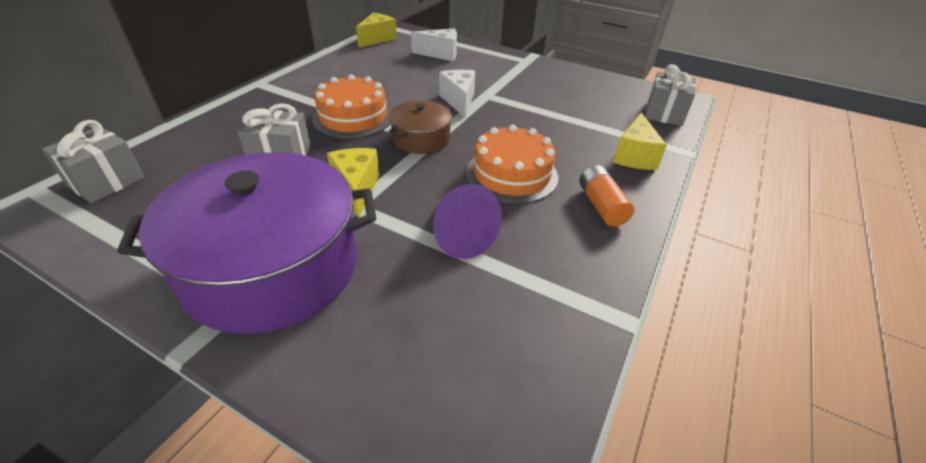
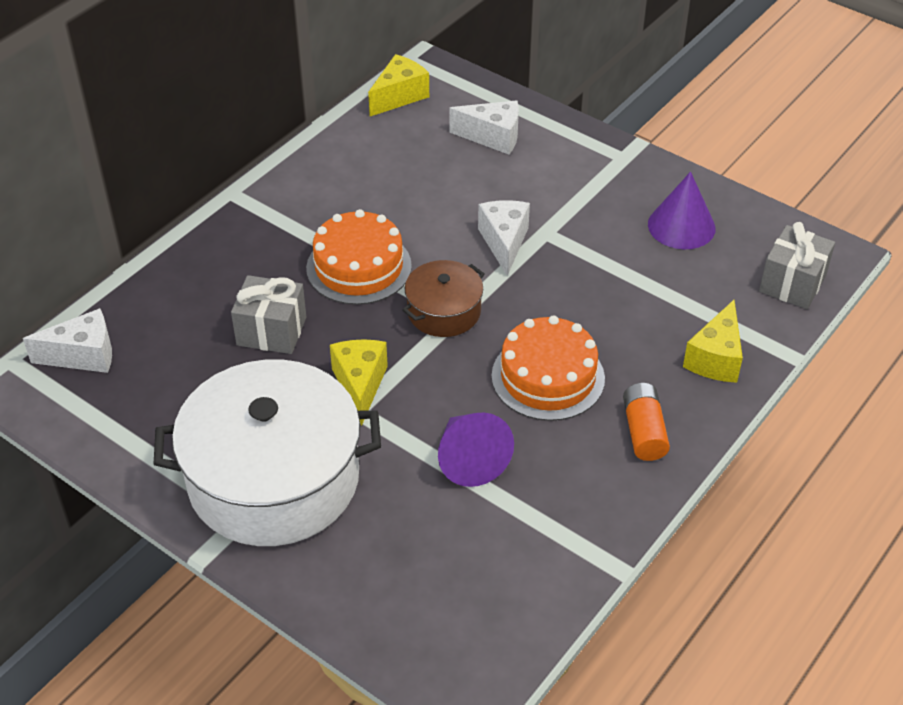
camera: 10 degrees right, 5 degrees up
(106, 182) = (83, 355): grey gift -> white cheese
(272, 267) = (274, 478): purple pot -> white pot
(576, 89) = (681, 226): none -> purple cone

